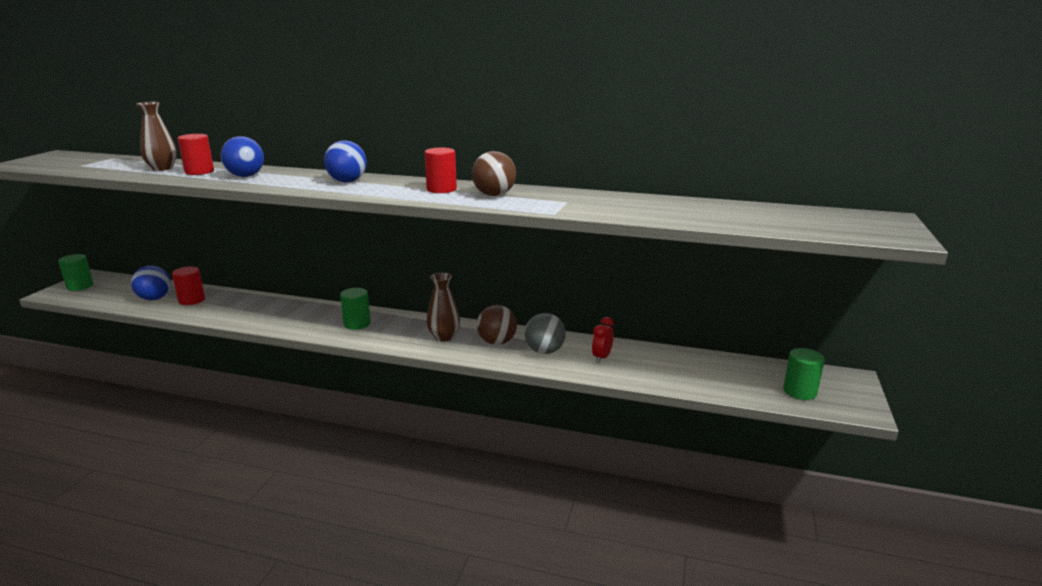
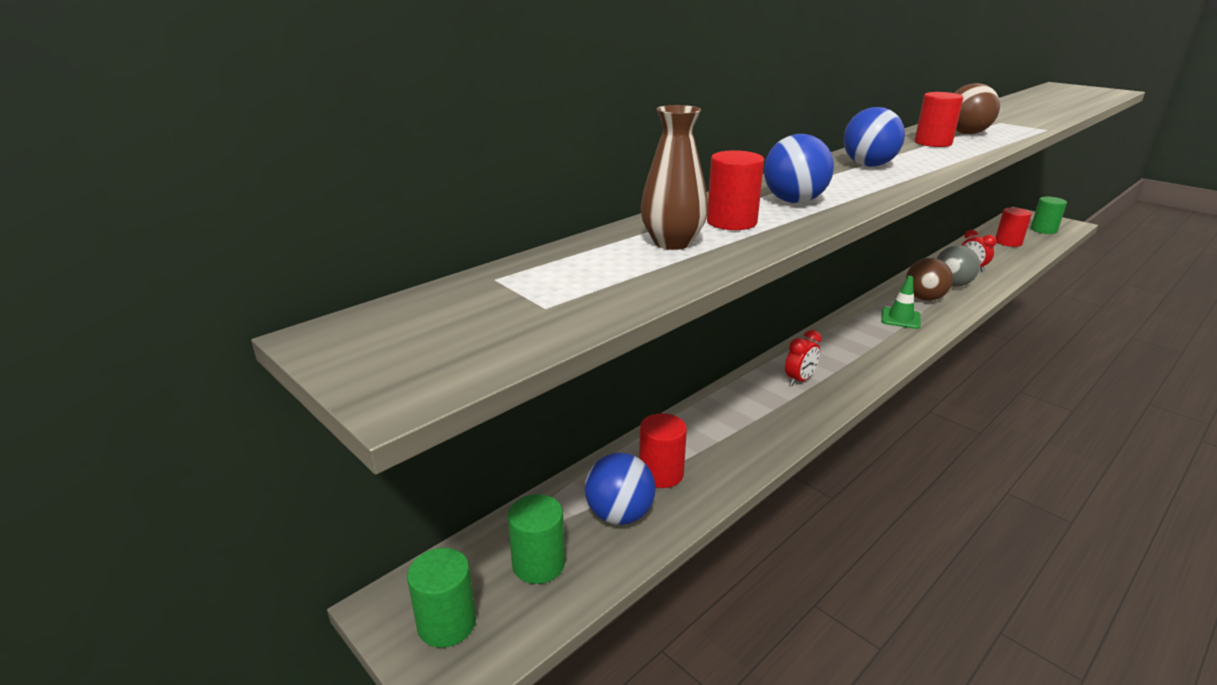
camera: 60 degrees left, 5 degrees up
(313, 316) = (799, 380): none -> red clock
(357, 324) = (840, 357): green cylinder -> green cylinder (538, 564)
(444, 337) = (900, 318): brown vase -> green traffic cone
(715, 372) = (1008, 242): none -> red cylinder

